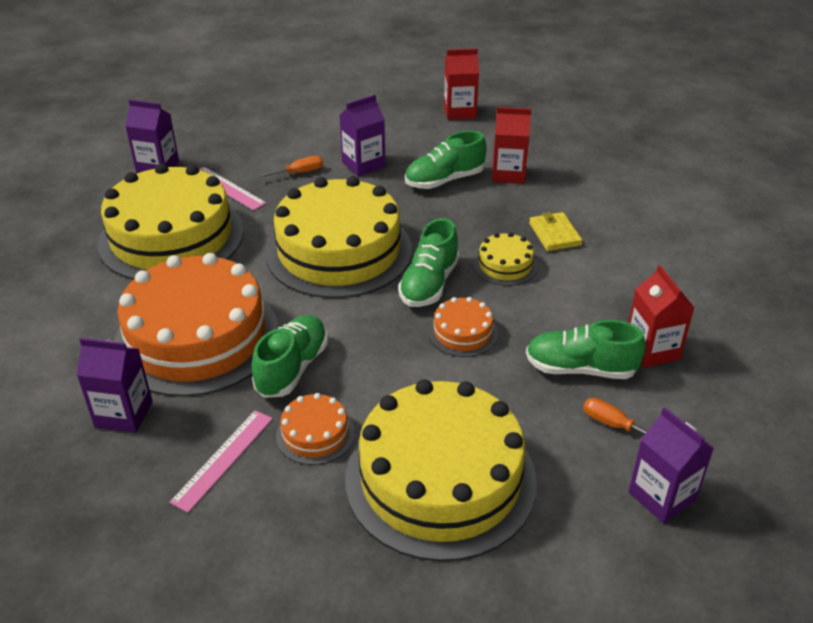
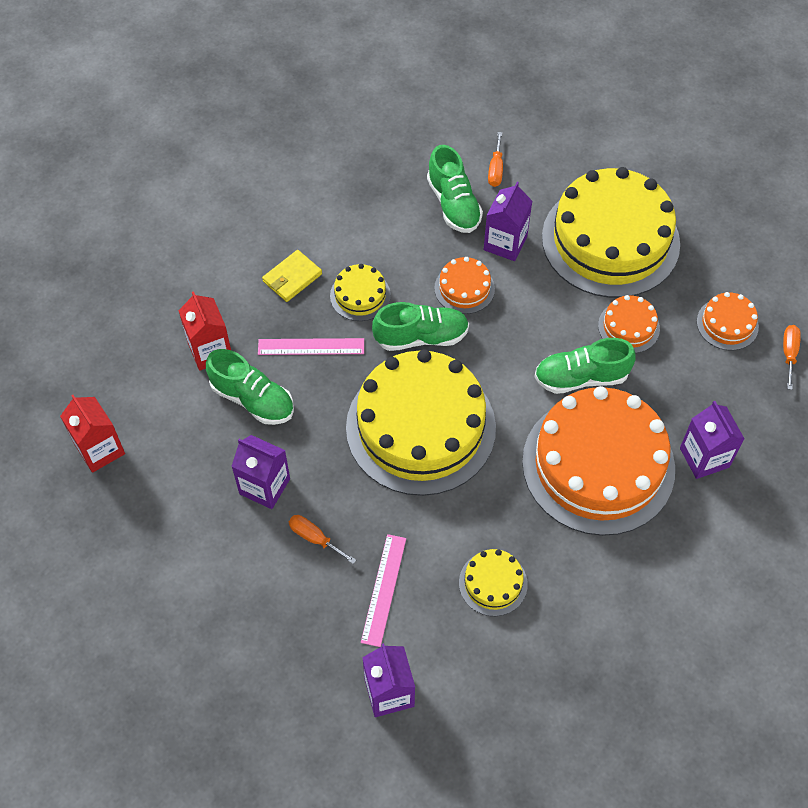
camera: 120 degrees left, 20 degrees up
(150, 565) = (789, 354): none -> orange screwdriver
(171, 237) = (493, 583): yellow cake -> yellow cake, size x0.43
(223, 459) = (689, 367): pink ruler -> pink ruler (311, 346)
(241, 527) = (727, 324): none -> orange cake
(652, 350) = (404, 171): red carton -> none
(662, 496) = (539, 130): purple carton -> purple carton (505, 243)

